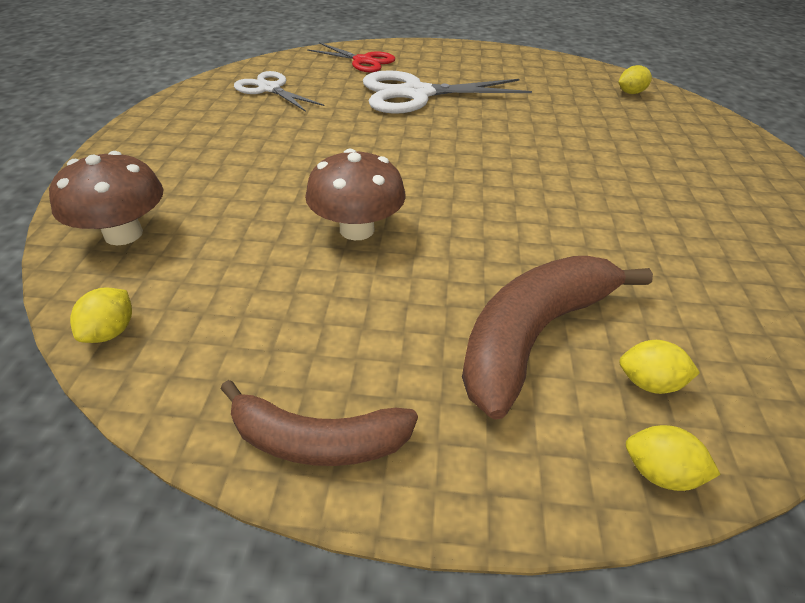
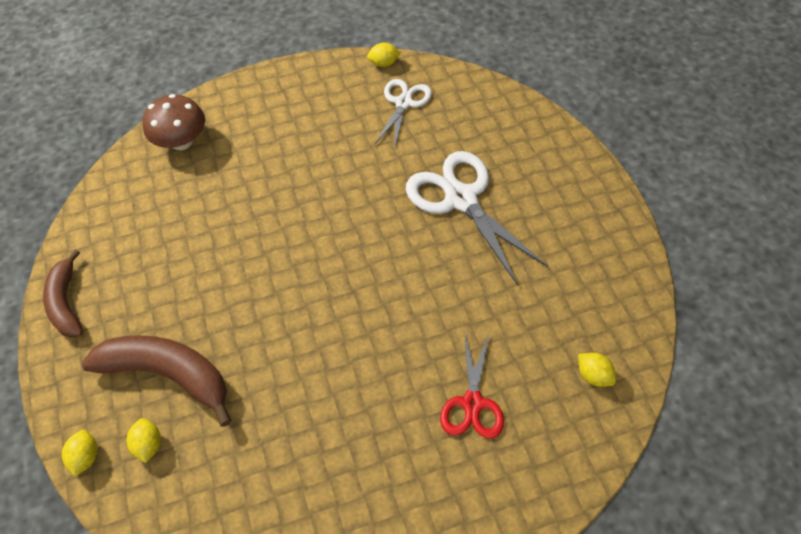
camera: 70 degrees right, 15 degrees up
(111, 331) = (107, 186): yellow lemon -> yellow lemon (384, 63)
(357, 229) = (235, 246): brown mushroom -> none
(363, 61) = (506, 133): red scissors -> red scissors (472, 403)

